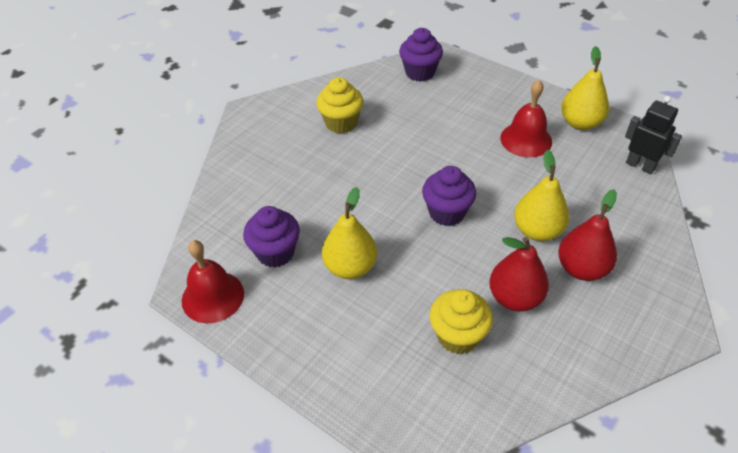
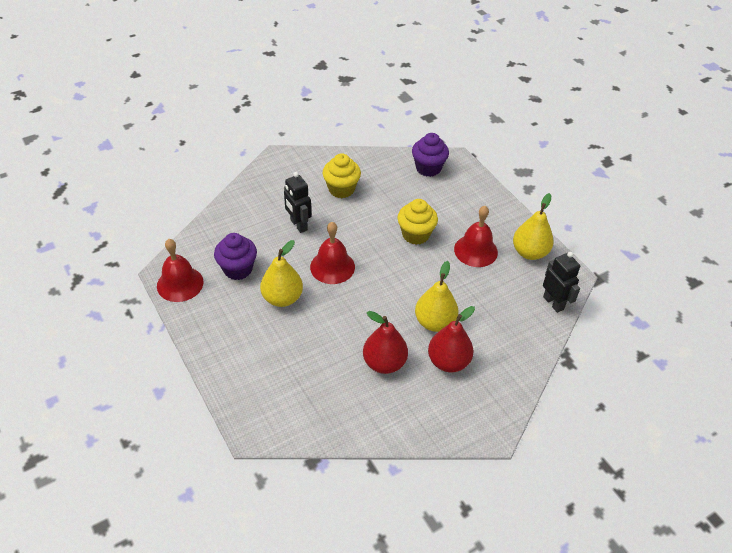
camera: 20 degrees right, 0 degrees up
(317, 177) = (298, 225): none -> black robot
(385, 210) = (332, 267): none -> red bell
(447, 212) = (376, 284): purple cupcake -> none
(458, 336) = (326, 372): yellow cupcake -> yellow cupcake (415, 235)

